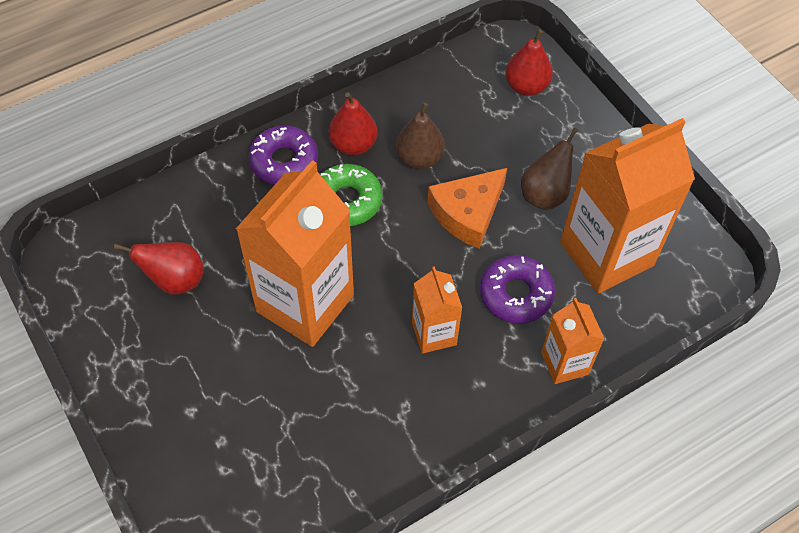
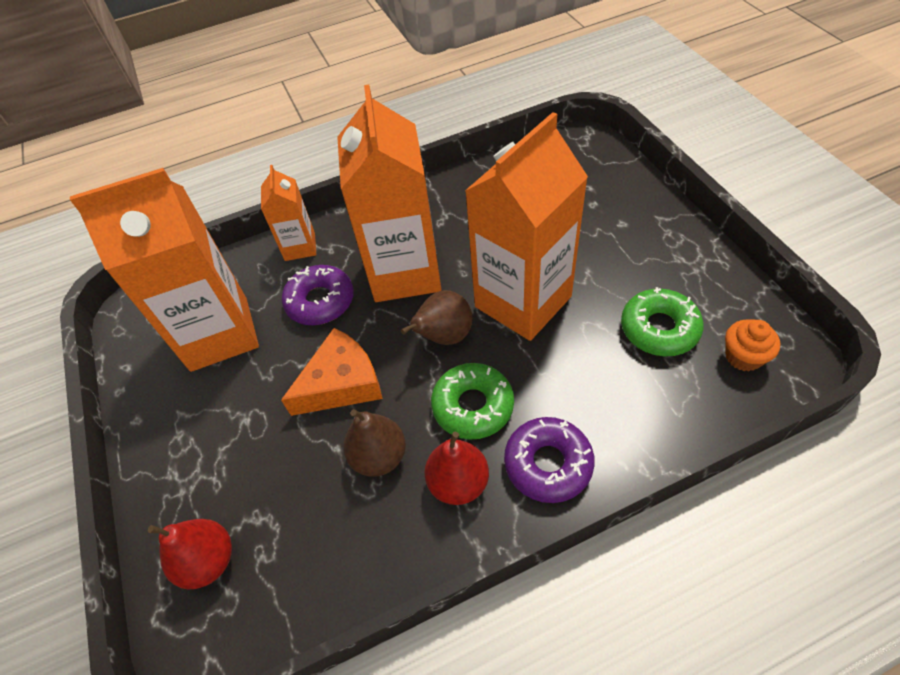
camera: 165 degrees left, 5 degrees down
(106, 256) = (743, 356): none -> orange cupcake
(175, 280) = (659, 329): red pear -> green donut
(434, 333) = (404, 272): orange carton -> orange carton, size x1.96
(545, 194) = (251, 400): brown pear -> brown pear (444, 336)

